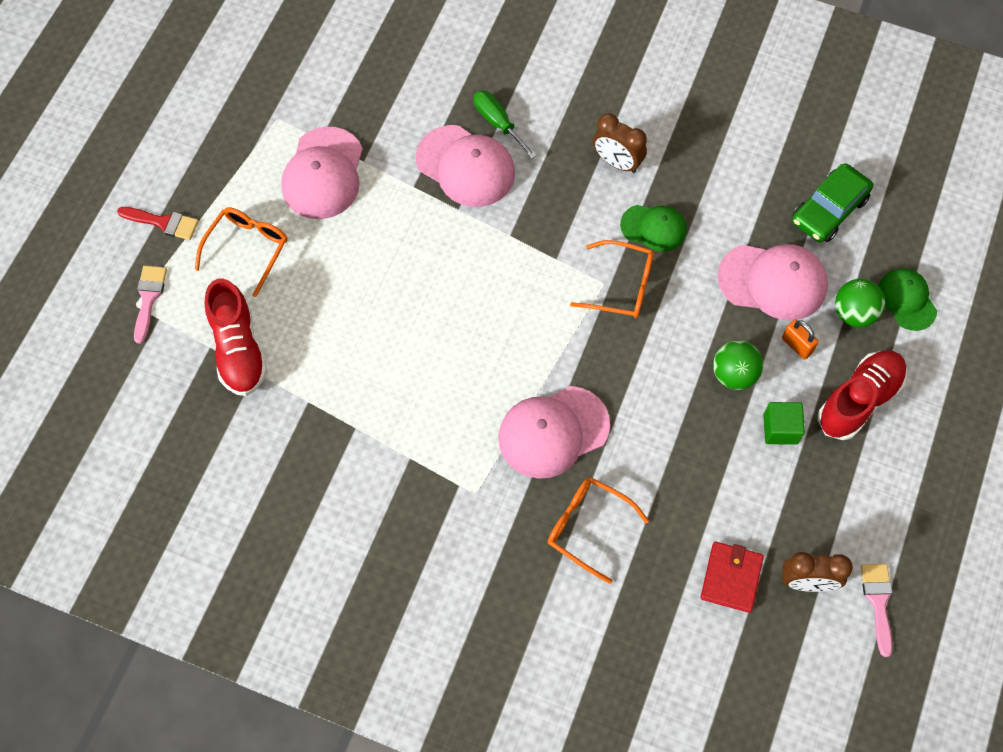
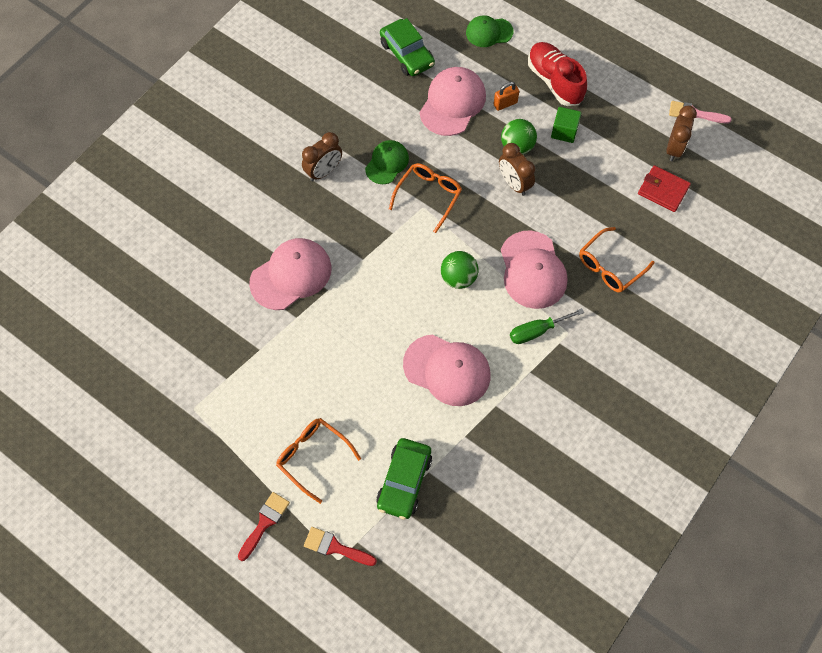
camera: 75 degrees left, 0 degrees up
(149, 298) = (335, 547): pink brush -> red brush
(238, 349) = (404, 481): red shoe -> green car
(323, 174) = (261, 383): pink cap -> pink cap (447, 370)
(498, 123) = (259, 243): green screwdriver -> green screwdriver (536, 331)
(674, 383) = (514, 184): none -> brown clock
(853, 313) = (490, 64): green ball -> green ball (458, 278)

